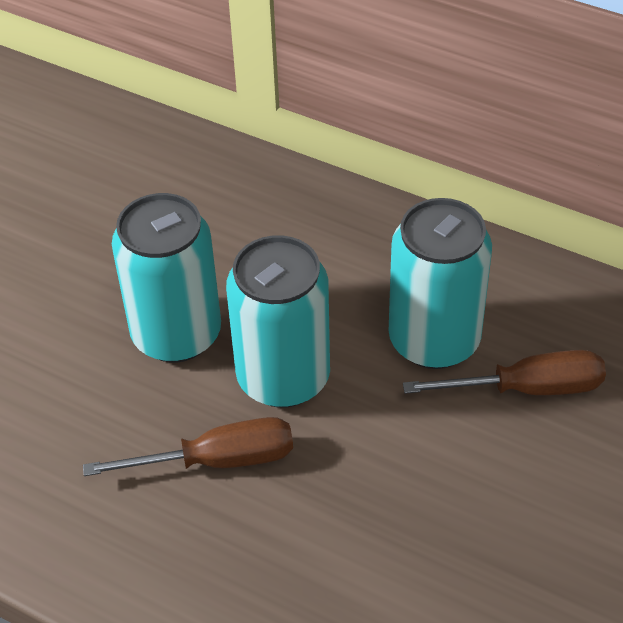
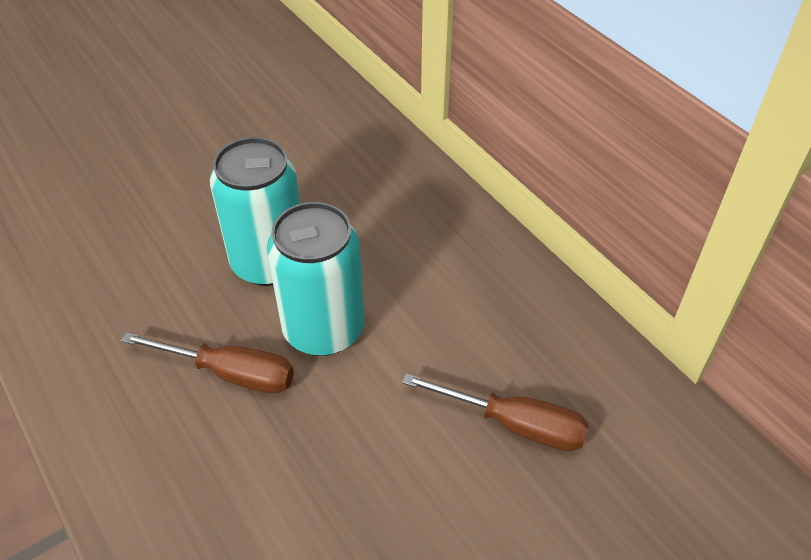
camera: 25 degrees right, 0 degrees up
(434, 340) = (462, 349): turquoise can -> none

